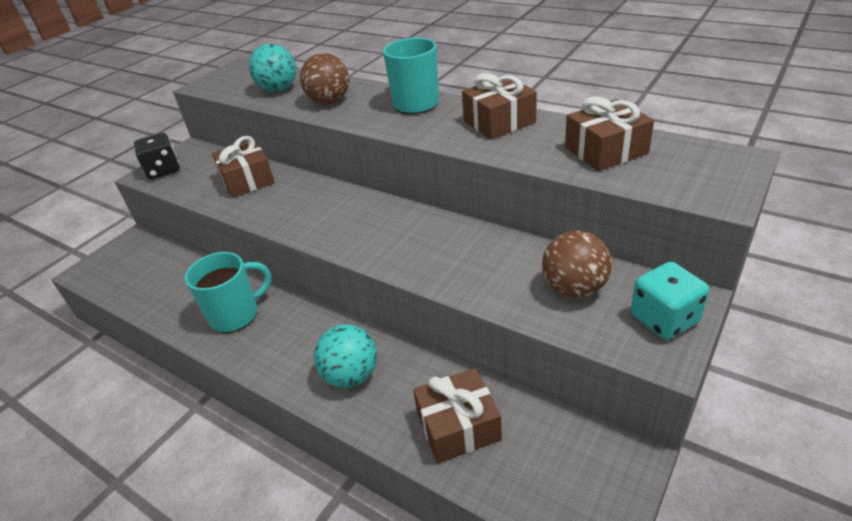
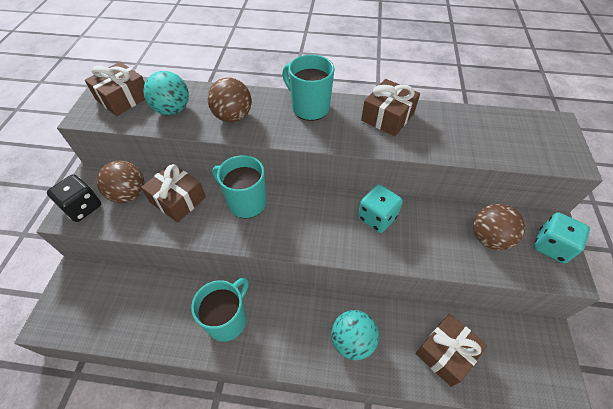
camera: 30 degrees left, 15 degrees up
(208, 168) = (129, 194): none -> brown ball
(309, 195) = (246, 202): none -> turquoise mug
(442, 237) = (377, 217): none -> turquoise dice
(605, 150) = (478, 132): brown gift -> brown gift (123, 98)

